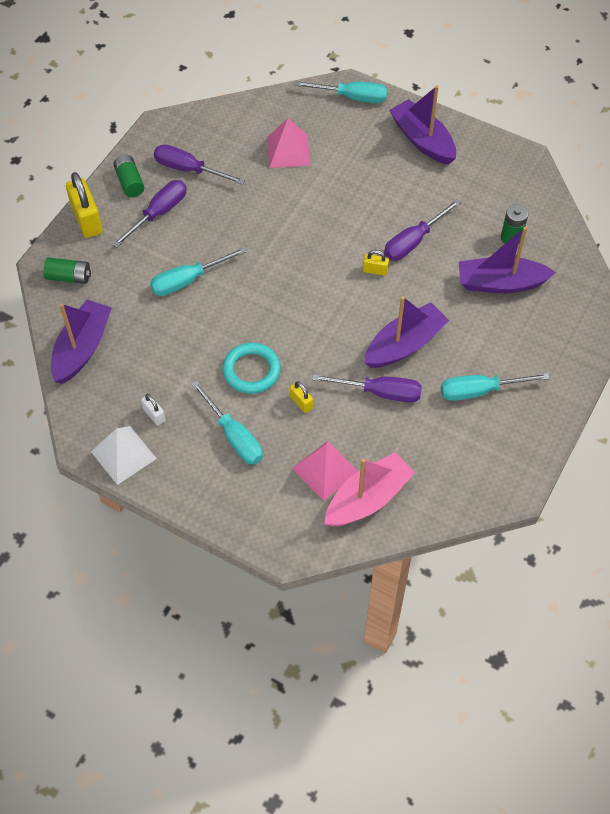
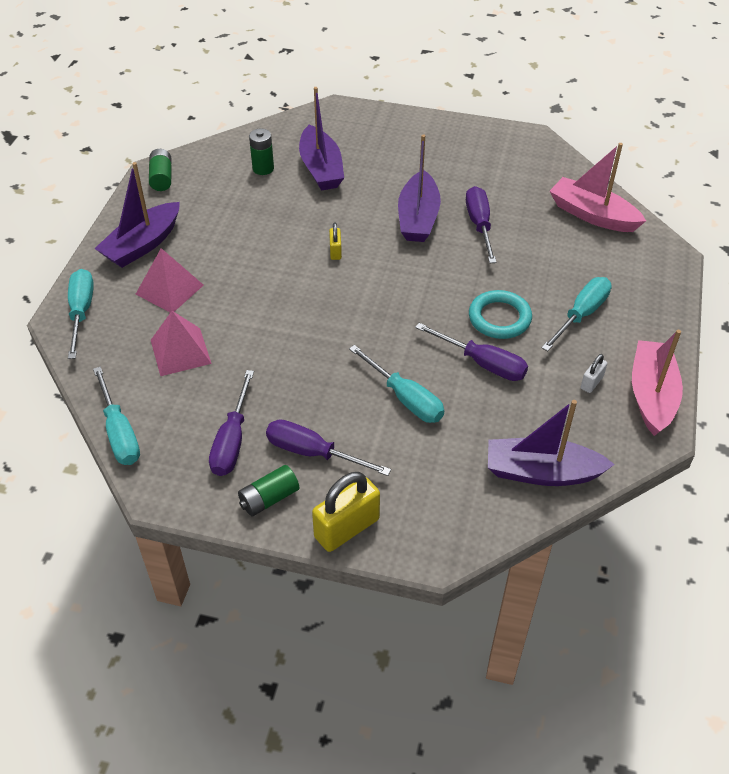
camera: 105 degrees left, 10 degrees down
(69, 277) = (445, 519): green battery -> green battery (161, 178)
(123, 455) = (651, 395): white pyramid -> pink boat
(301, 402) = (517, 275): yellow padlock -> none
(325, 470) = (580, 245): pink pyramid -> pink pyramid (169, 289)
(404, 344) = (418, 218): purple boat -> purple boat turned 120 degrees counterclockwise
(413, 241) = (288, 230): purple screwdriver -> purple screwdriver (482, 363)
(480, 391) = (447, 166): turquoise screwdriver -> turquoise screwdriver (119, 432)

